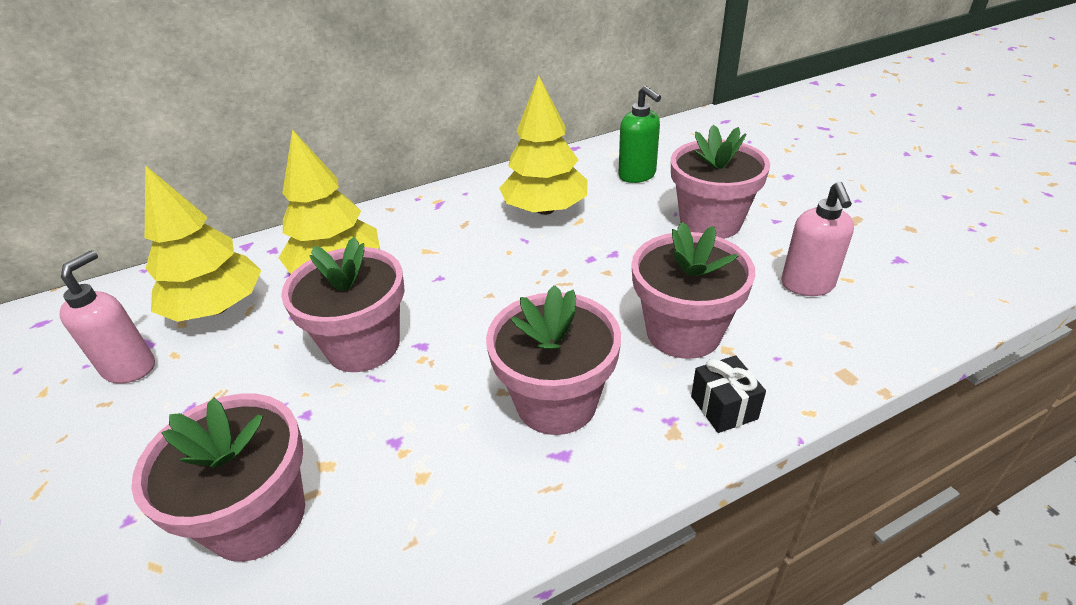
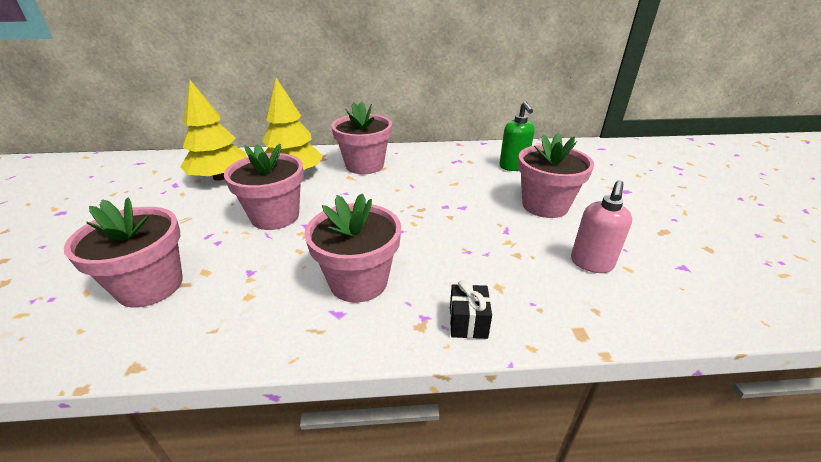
camera: 20 degrees right, 5 degrees down
(130, 368) = (158, 194): pink soap dispenser -> none
(545, 209) = (437, 172): yellow tree -> none
(683, 332) = (474, 266): pink flower pot -> pink flower pot (364, 165)

